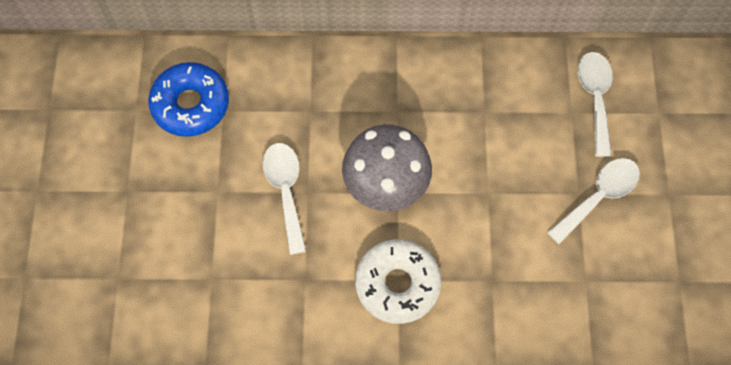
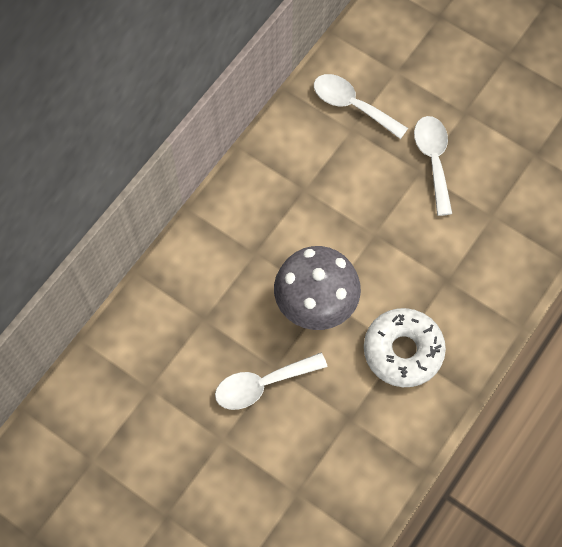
camera: 55 degrees left, 0 degrees up
(191, 105) = (123, 412): blue donut -> none
(285, 191) = (262, 385): white spoon -> white spoon turned 45 degrees counterclockwise

